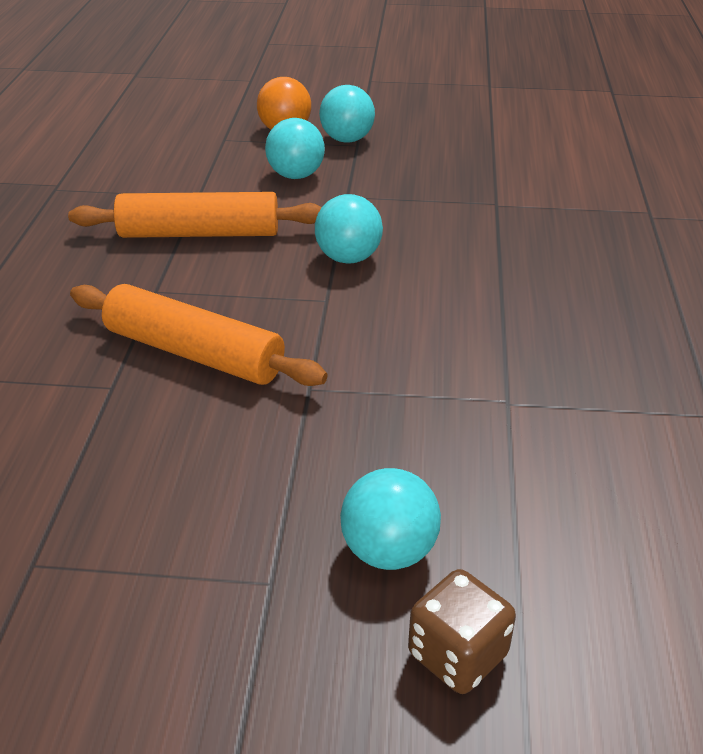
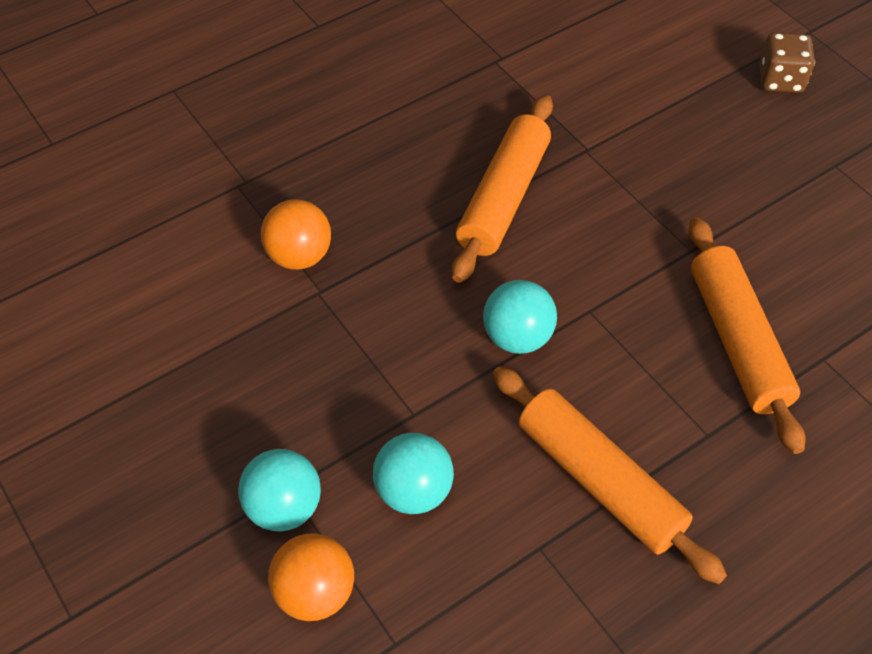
camera: 130 degrees left, 15 degrees up
(389, 550) = (759, 134): turquoise ball -> none
(497, 320) = (504, 198): none -> orange rolling pin
(541, 208) = (299, 256): none -> orange ball

